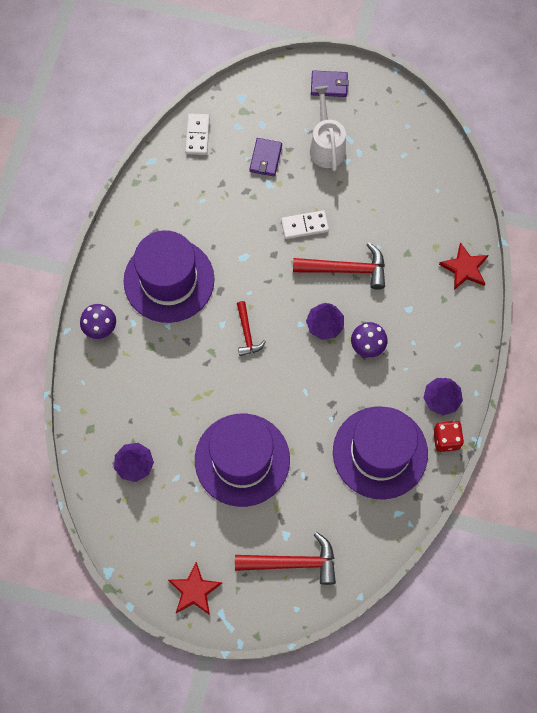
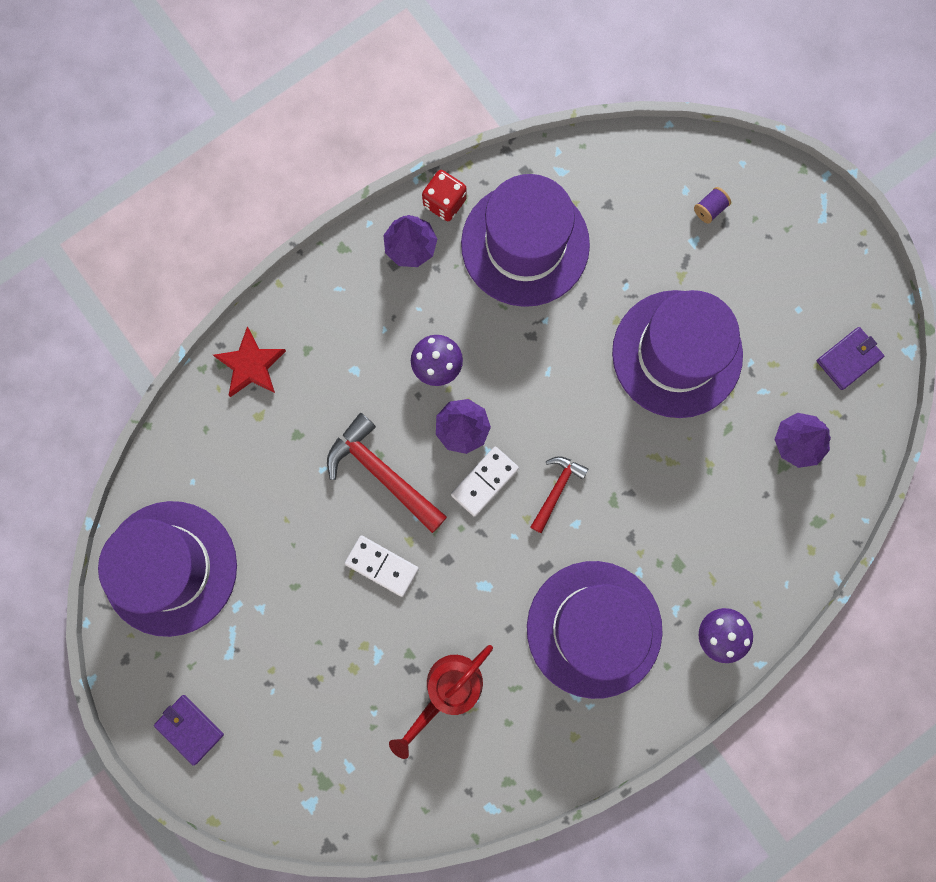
camera: 140 degrees left, 10 degrees up
(194, 590) = (833, 261): red star -> none
(197, 135) = (407, 796): white domino -> white domino (484, 481)
(219, 195) = (447, 691): none -> red watering can
(265, 158) = (352, 693): purple wallet -> purple wallet (849, 359)
(293, 562) = (709, 209): red hammer -> purple spool
(326, 145) = (266, 648): white watering can -> none
(408, 144) = (170, 568): none -> purple hat

